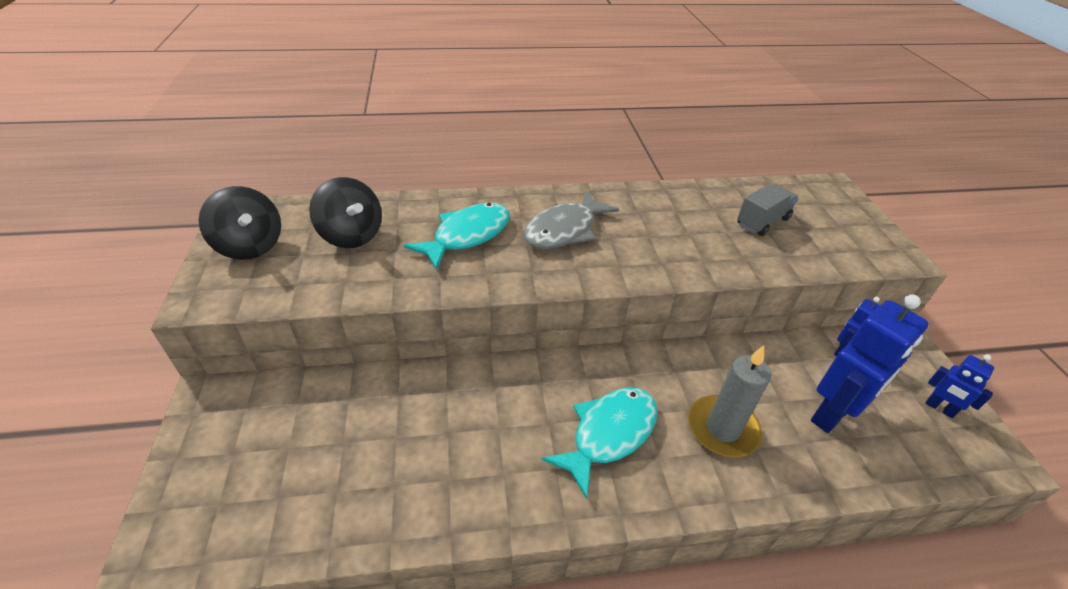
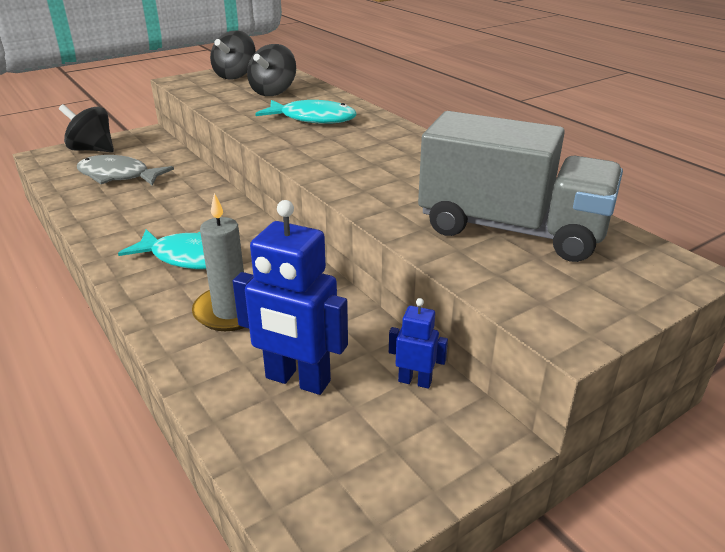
camera: 65 degrees right, 10 degrees down
(204, 476) = (92, 150): none -> black spinning top
(564, 230) = (363, 146): grey fish -> grey fish (118, 176)
(762, 222) = (511, 230): grey truck -> grey truck, size x2.20
(939, 408) = (374, 477): blue robot -> none

